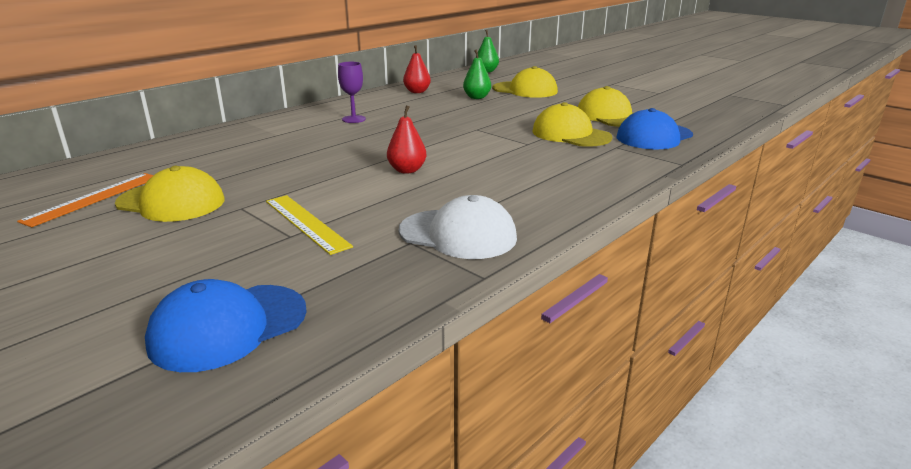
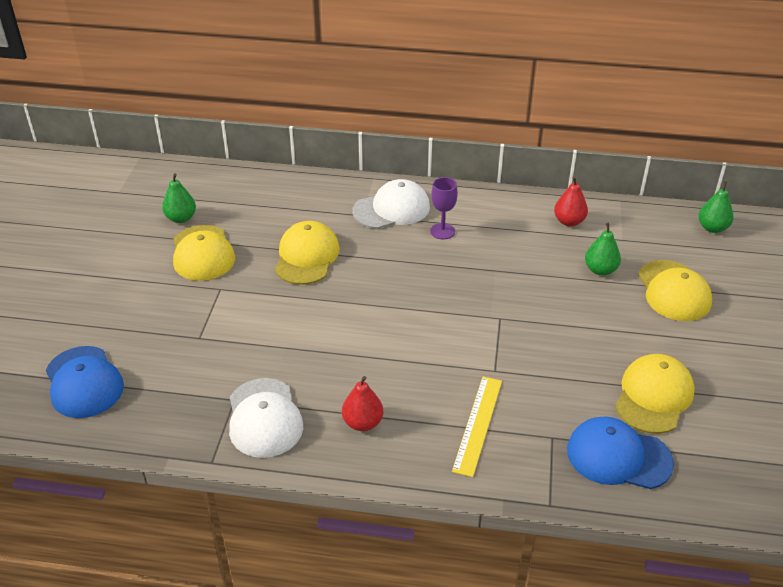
camera: 55 degrees right, 15 degrees up
(93, 198) = (181, 218): orange ruler -> green pear
(228, 327) = (84, 382): blue cap -> blue cap turned 135 degrees counterclockwise
(293, 125) = (392, 209): none -> white cap
(306, 223) = (222, 333): yellow ruler -> yellow ruler (477, 424)
(407, 170) = (356, 329): red pear -> red pear (362, 423)
(570, 134) = (554, 389): yellow cap -> yellow cap (306, 256)

